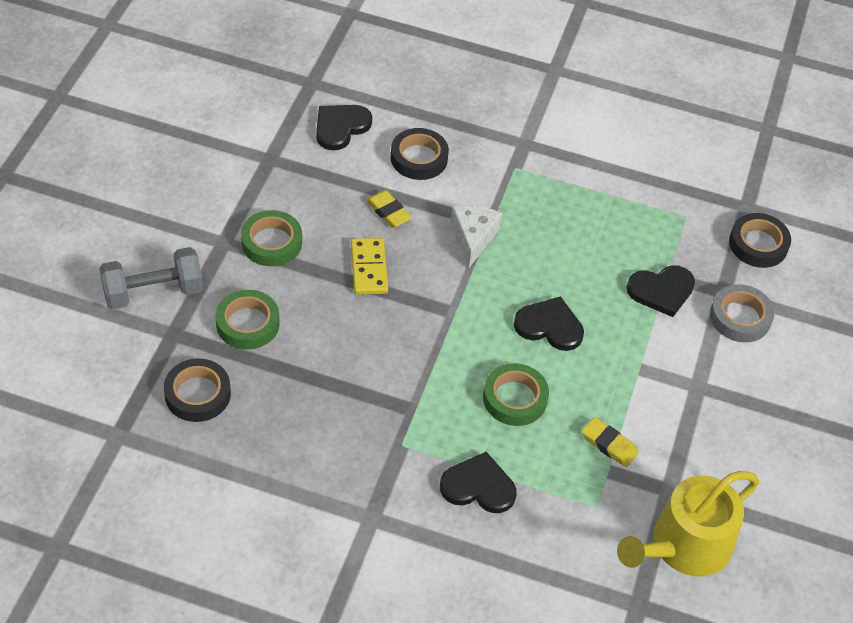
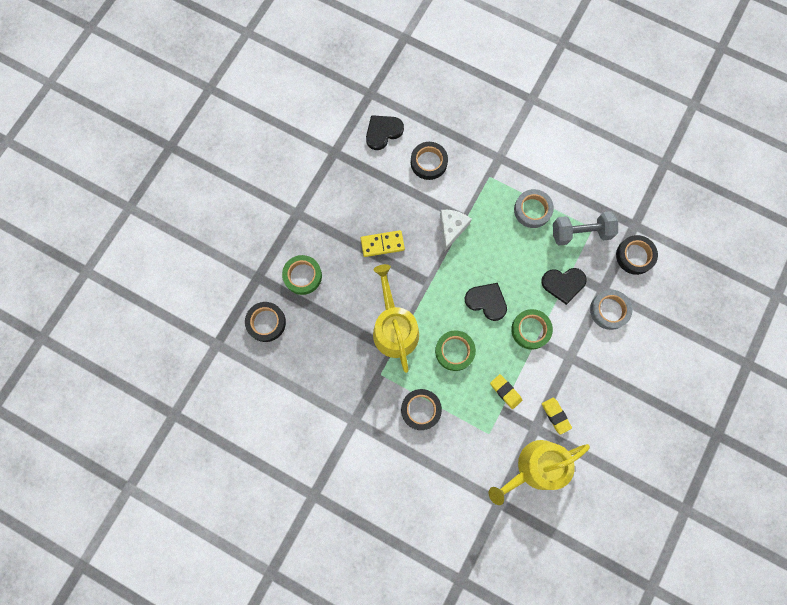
camera: 15 degrees right, 25 degrees up
(153, 292) = (249, 245): grey dumbbell -> grey dumbbell (580, 232)
(271, 242) = (326, 217): green tape -> green tape (530, 330)
(368, 268) = (382, 244): yellow domino -> yellow domino turned 75 degrees clockwise
(388, 211) = (402, 202): yellow eraser -> yellow eraser (555, 415)
(410, 377) = (394, 327): none -> yellow watering can
(478, 486) = (421, 409): black heart -> black tape
(590, 202) = (532, 210): none -> grey tape

